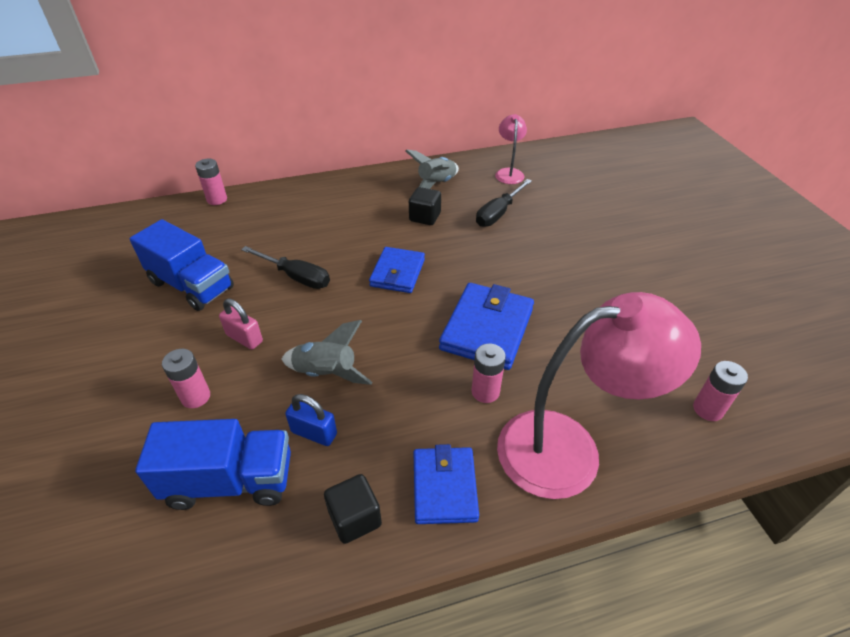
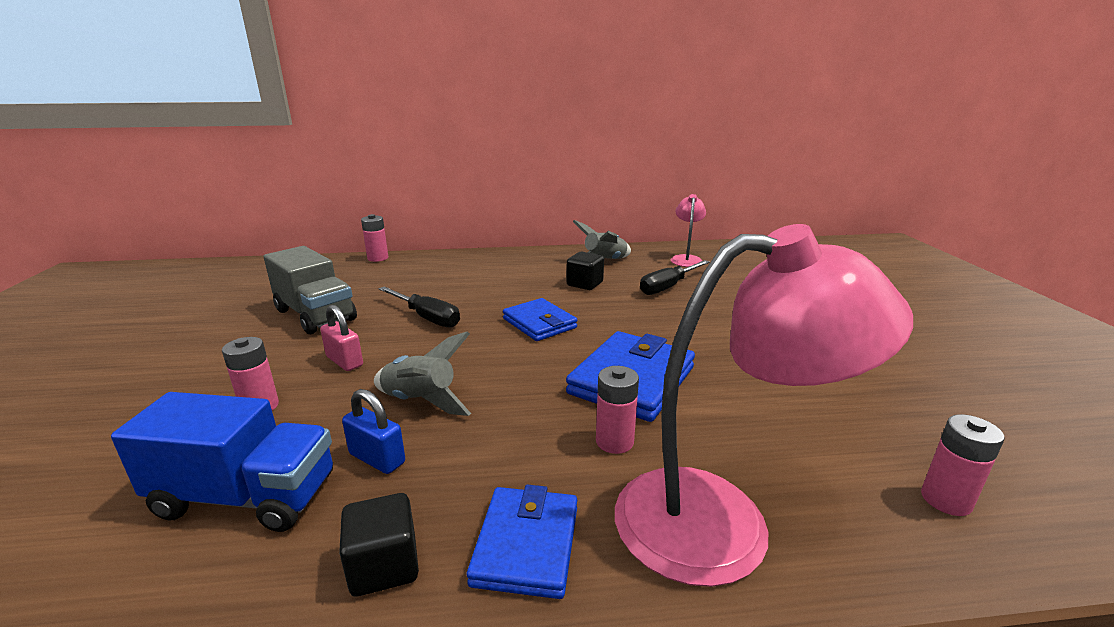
camera: 10 degrees right, 20 degrees down
(192, 285) = (315, 315): blue truck -> grey truck
(397, 273) = (539, 323): blue wallet -> blue wallet turned 60 degrees counterclockwise

